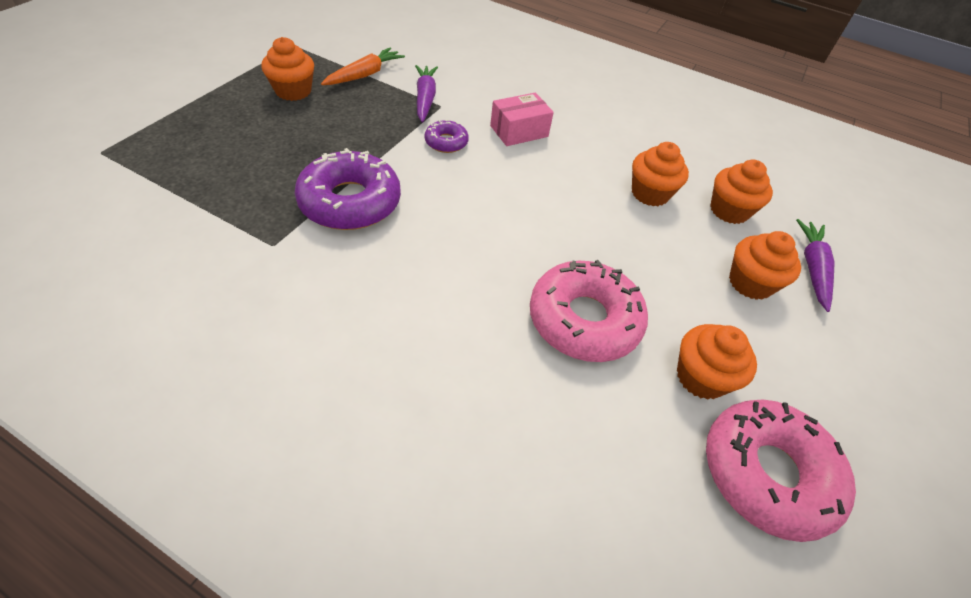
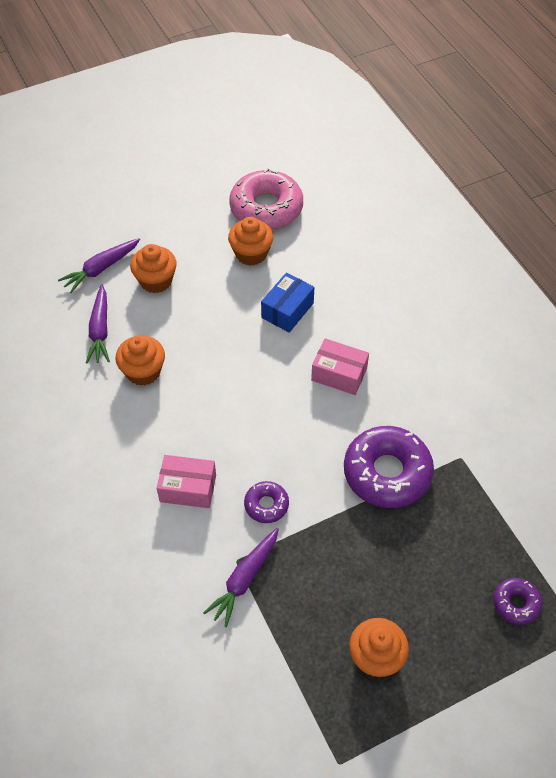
camera: 140 degrees left, 5 degrees up
(175, 152) = (516, 603): none -> purple donut
(365, 75) = (284, 654): orange carrot -> none
(464, 272) = (339, 374): none -> pink box
(584, 320) = (287, 310): pink donut -> blue box
(729, 210) = (100, 330): orange cupcake -> purple carrot

